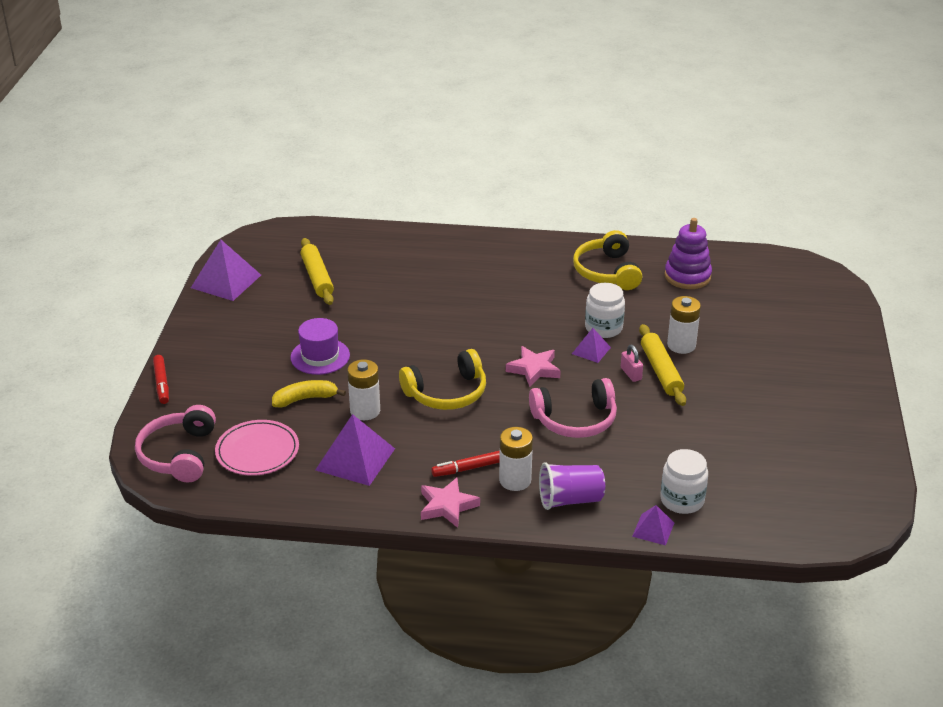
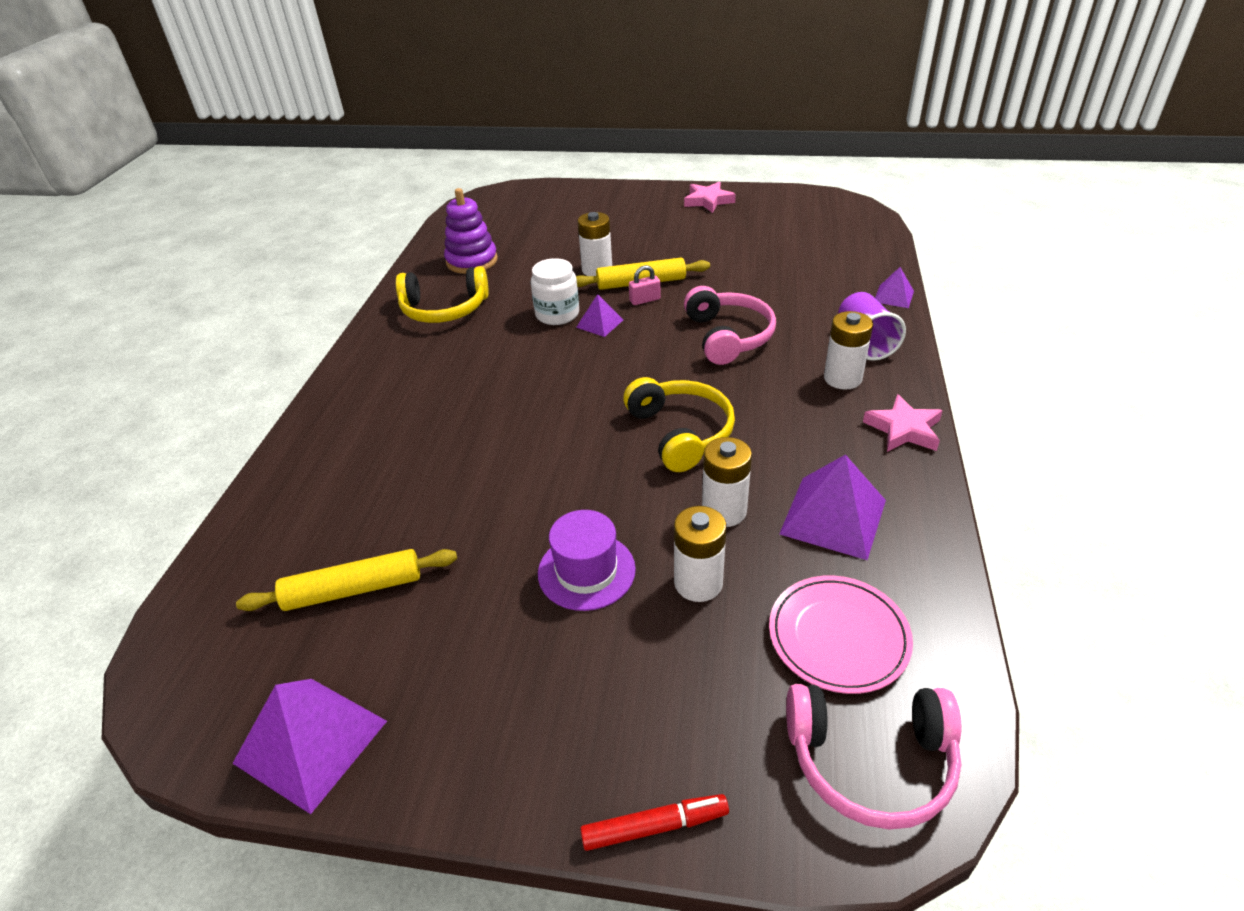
camera: 85 degrees left, 5 degrees up
(305, 399) = (698, 583): yellow banana -> white battery
(468, 468) = (829, 413): red marker -> none
(534, 369) = (633, 363): pink star -> pink star (708, 201)
(682, 500) = (845, 280): white jar -> none

